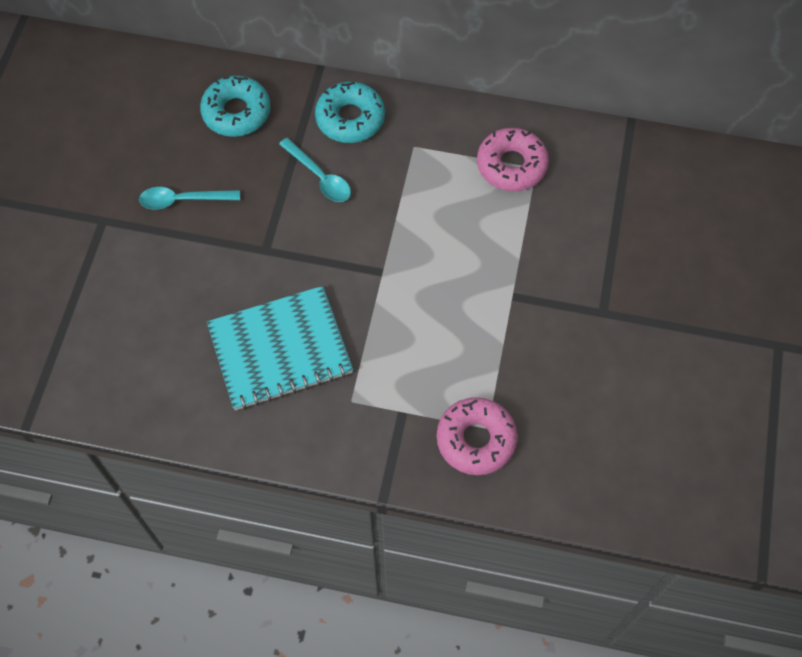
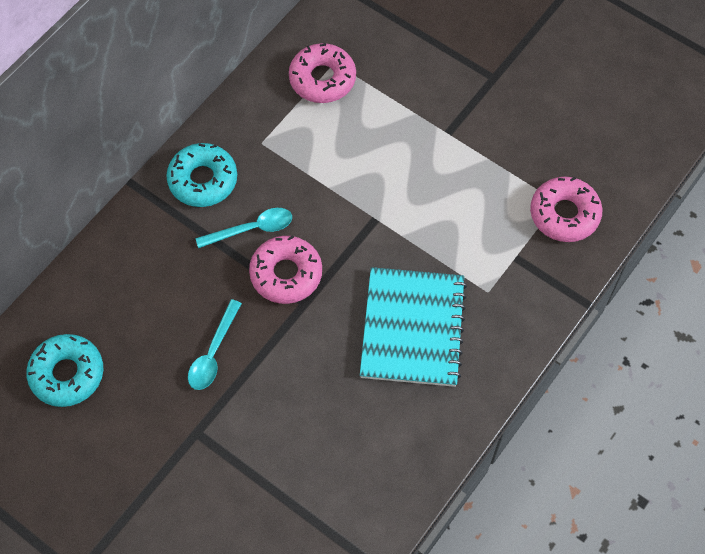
camera: 65 degrees left, 0 degrees up
(236, 112) = (140, 271): turquoise donut -> turquoise donut (67, 374)
(287, 223) = (286, 274): none -> pink donut

